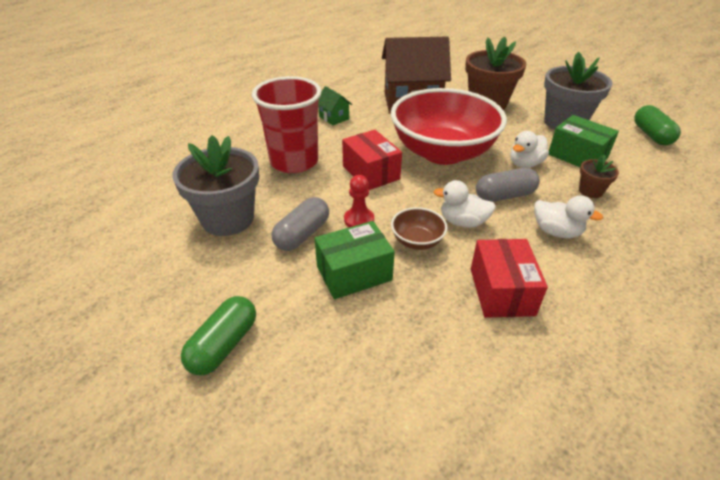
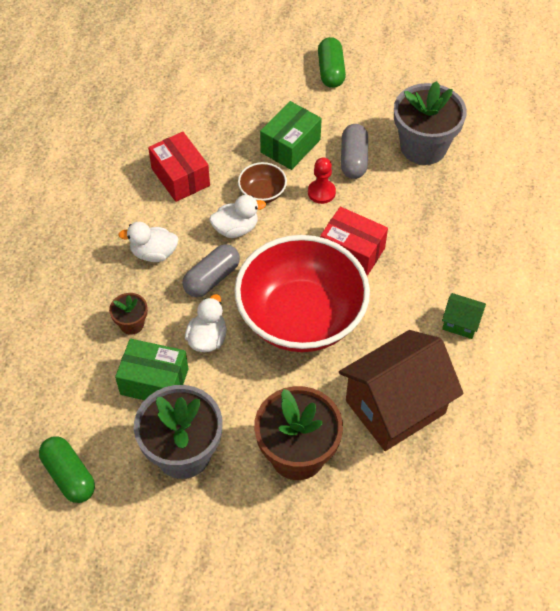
camera: 150 degrees right, 15 degrees up
(294, 161) = (435, 232): red cup -> none

